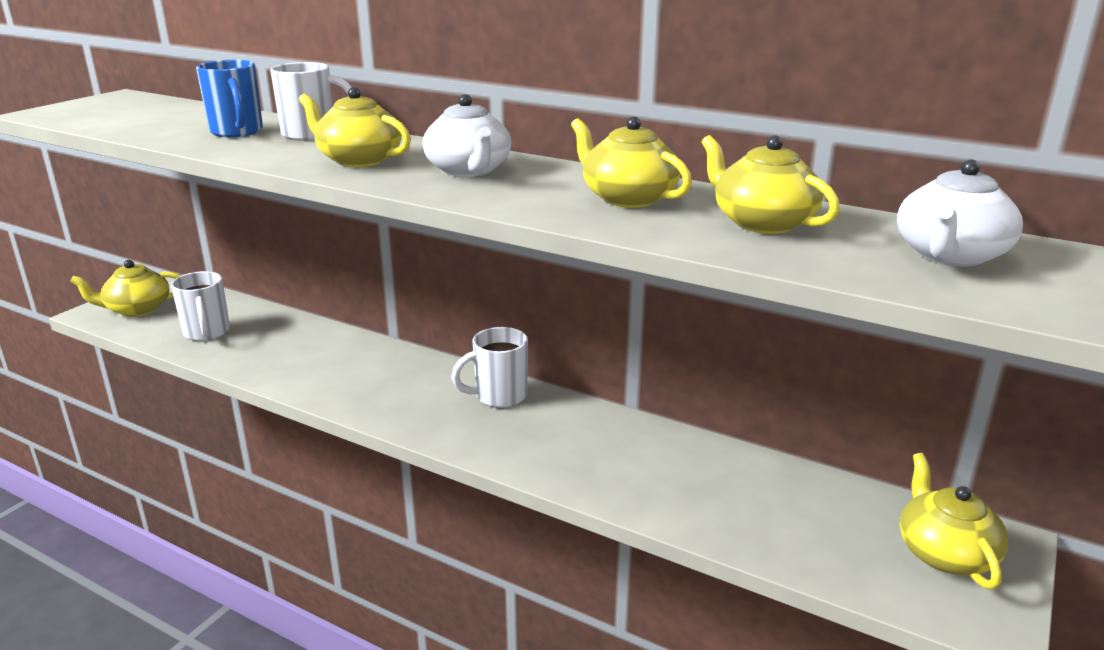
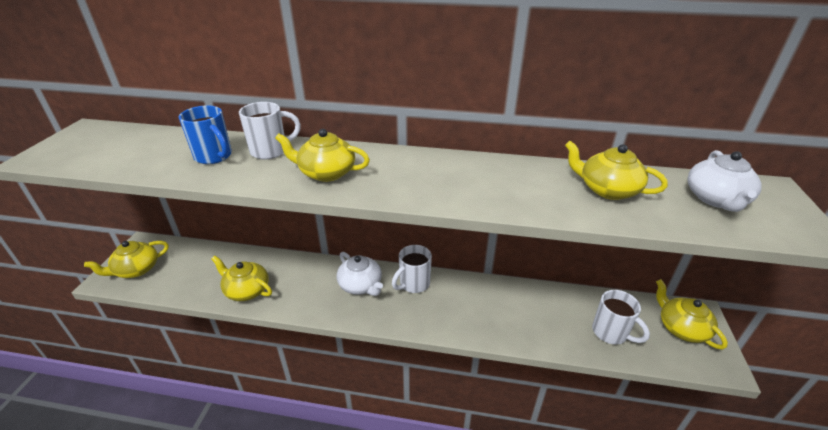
camera: 20 degrees left, 10 degrees up
(207, 333) = (200, 279): white mug -> white mug (611, 333)
(469, 170) = (406, 171): white teapot -> white teapot (361, 285)
(627, 198) = (519, 181): yellow teapot -> yellow teapot (246, 290)

